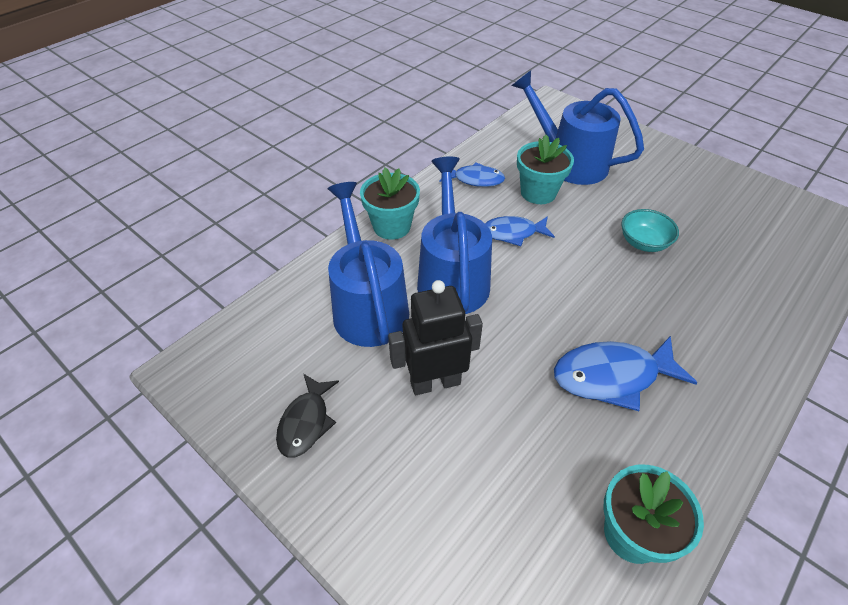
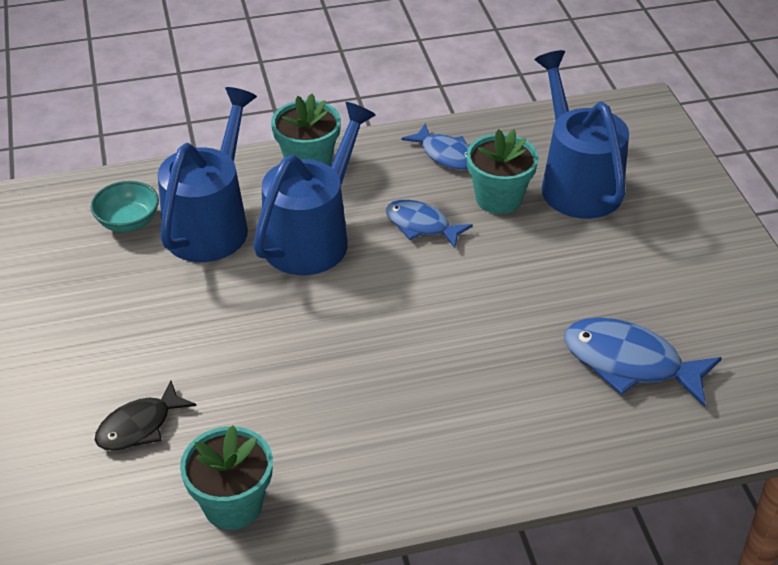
camera: 35 degrees right, 5 degrees down
(306, 422) = (72, 286): black fish -> black fish (139, 426)
(435, 382) = (201, 313): black robot -> none
(612, 376) = (361, 393): blue fish -> blue fish (630, 363)
(643, 243) = (551, 301): turquoise bowl -> turquoise bowl (128, 222)

